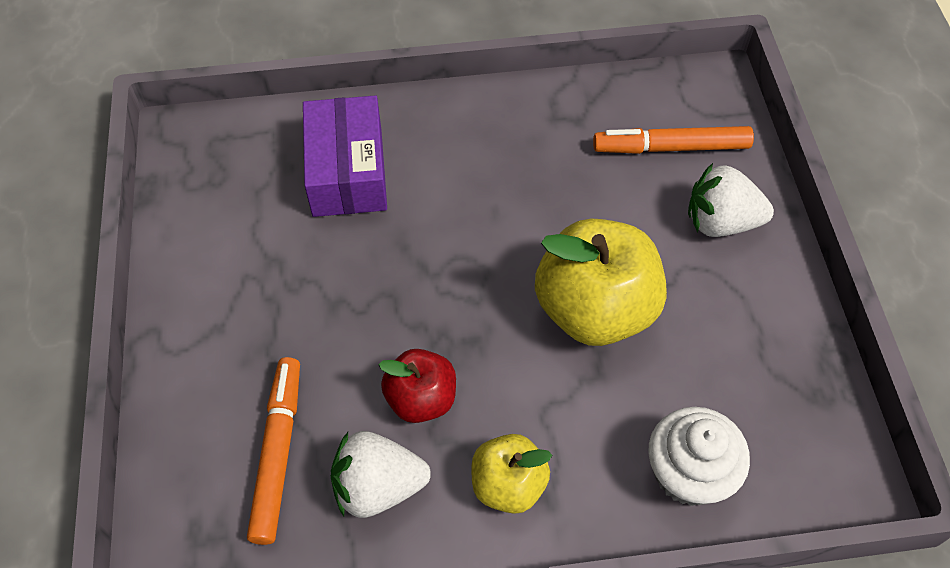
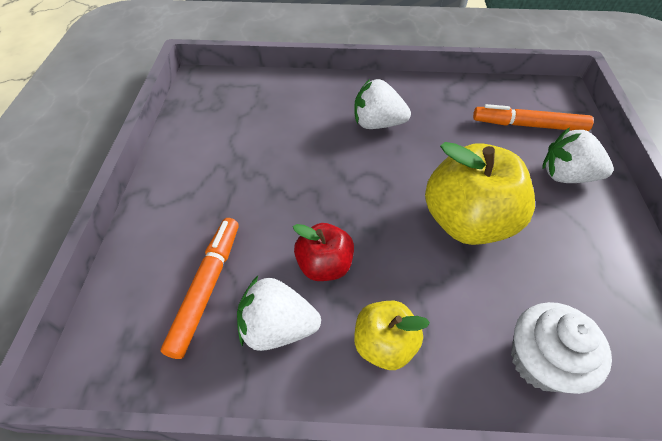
camera: 10 degrees right, 5 degrees down
(347, 171) = (301, 112): purple box -> none
(460, 175) = (377, 124): none -> white strawberry

